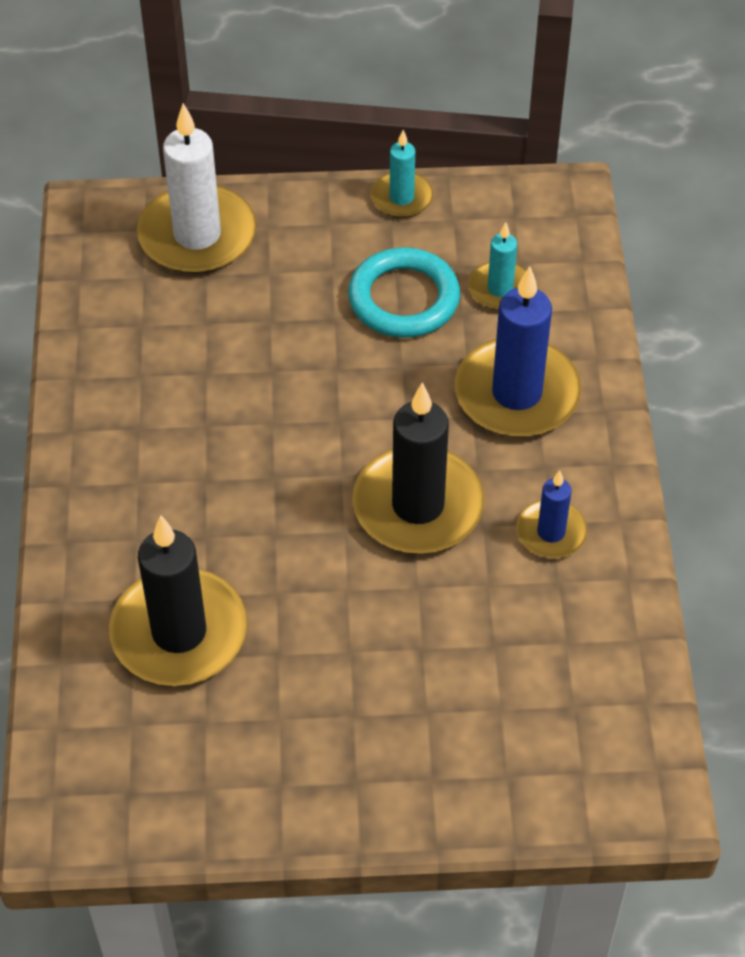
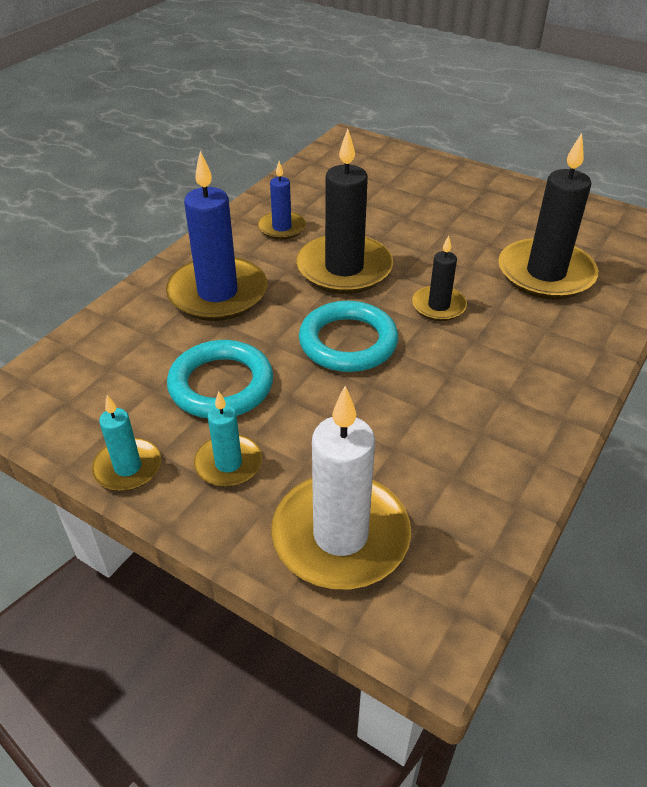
camera: 145 degrees left, 10 degrees down
(272, 507) = (438, 306): none -> black candle
(330, 406) = (348, 342): none -> turquoise ring
(500, 289) = (147, 357): turquoise candle -> turquoise candle (228, 464)

